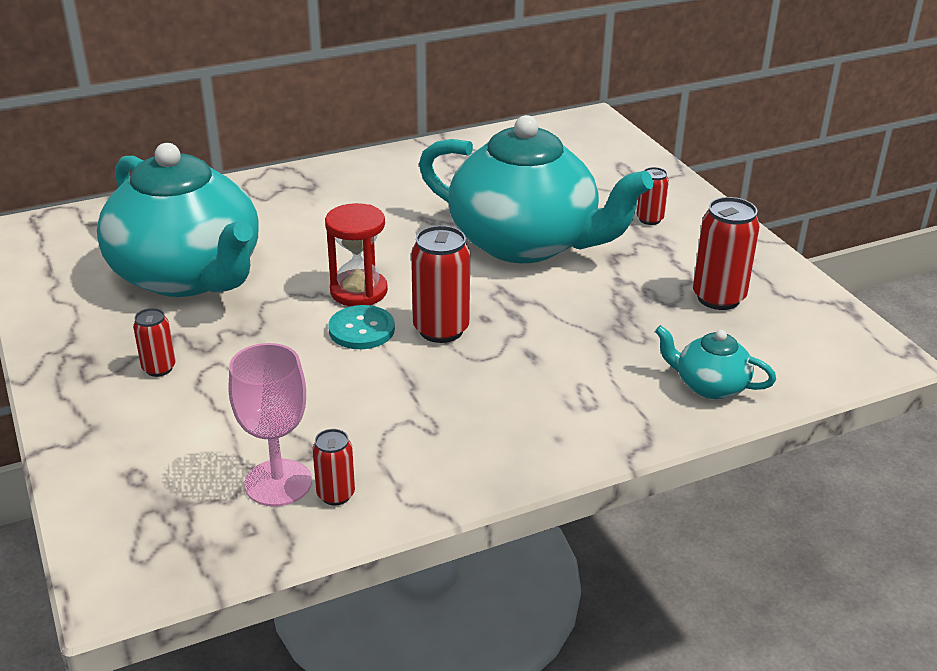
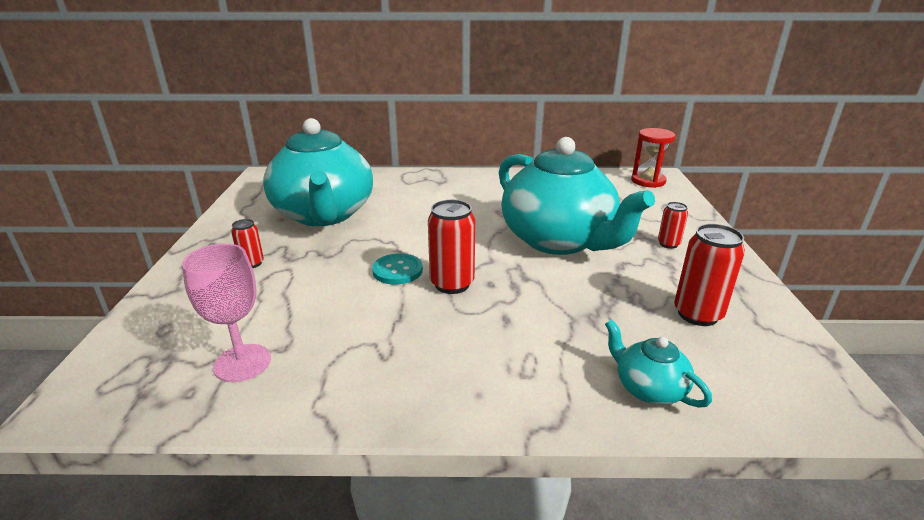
camera: 25 degrees right, 5 degrees down
(336, 494) = (271, 386): red can -> none
(358, 291) = (417, 246): red hourglass -> red hourglass (648, 181)

